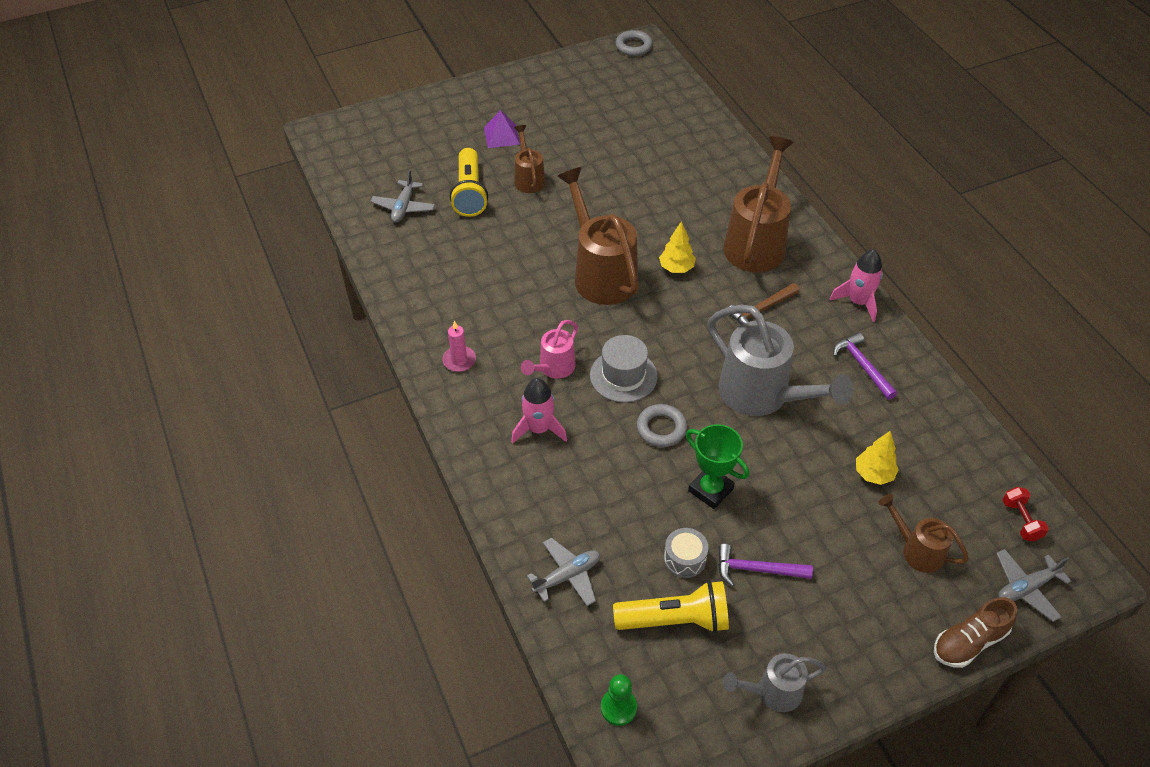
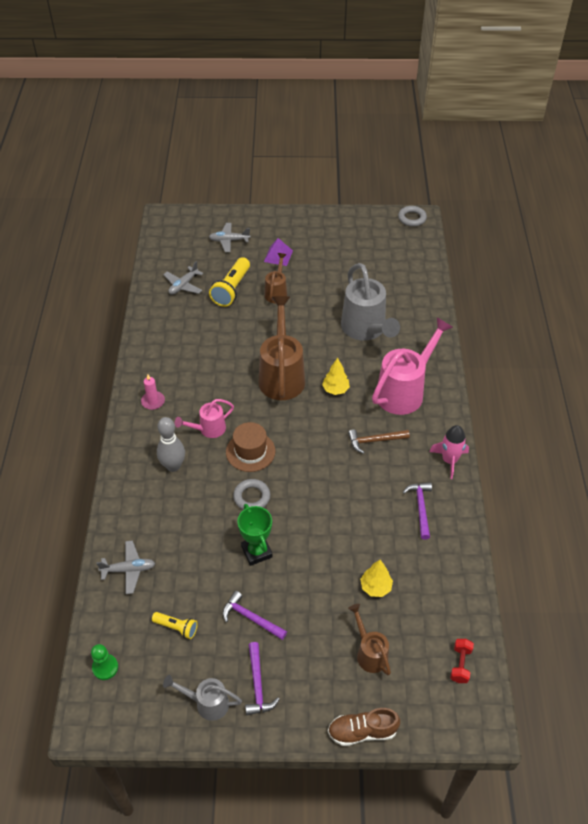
camera: 25 degrees right, 0 degrees up
(539, 429) = (173, 466): pink rocket -> grey bowling pin
(623, 376) = (250, 451): grey hat -> brown hat
(675, 620) = (176, 627): yellow flashlight -> yellow flashlight, size x0.56
(684, 559) = (209, 590): grey drum -> none
(756, 242) = (404, 391): brown watering can -> pink watering can
(762, 395) = (334, 501): grey watering can -> grey watering can (365, 329)
(817, 643) = (257, 685): none -> purple hammer
(1026, 588) = (430, 713): grey plane -> grey plane (229, 240)

